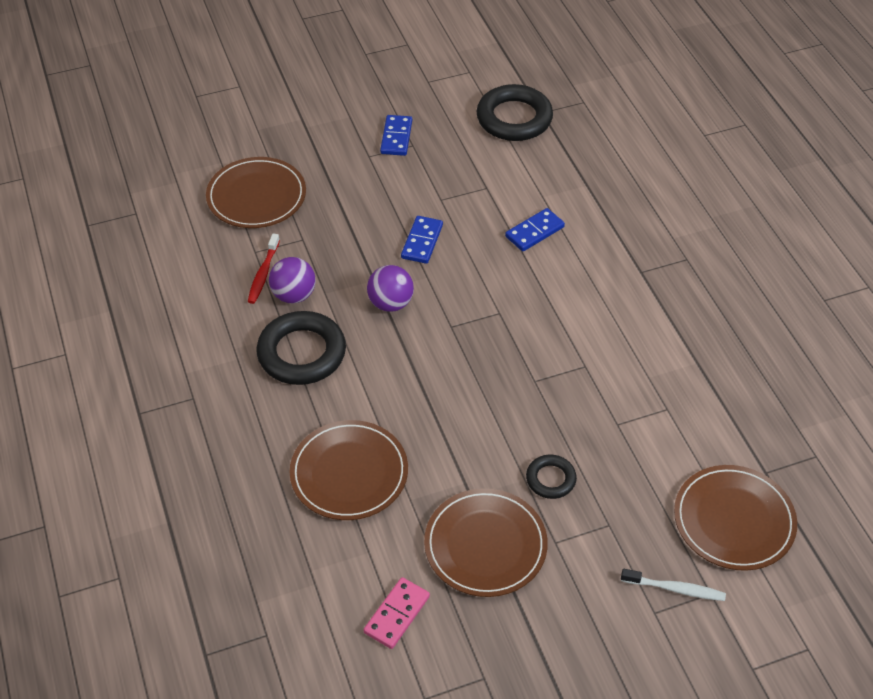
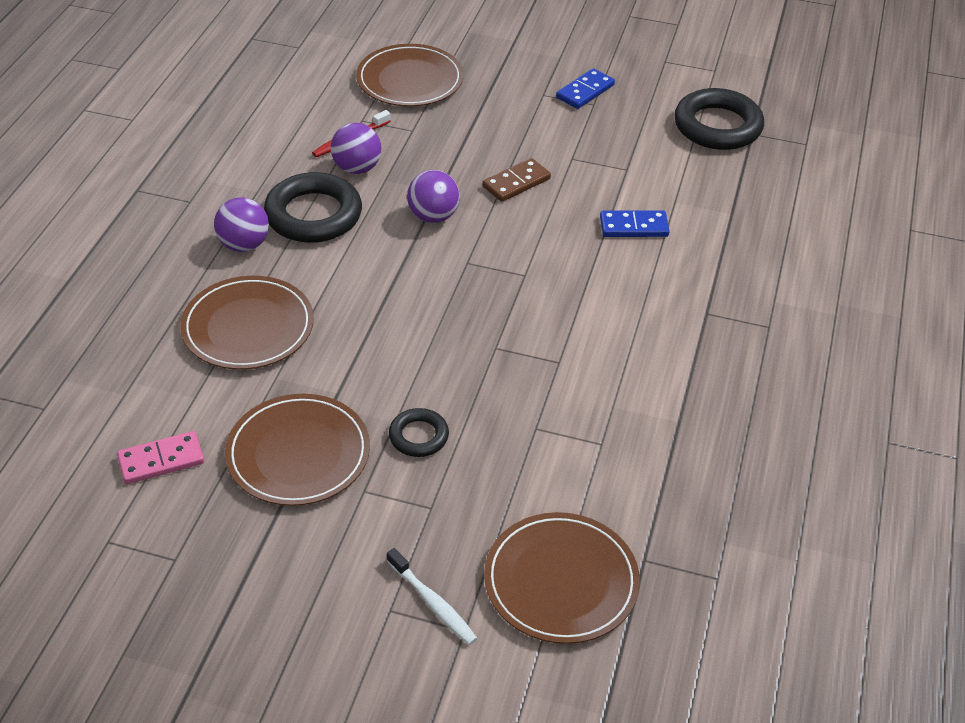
camera: 35 degrees right, 5 degrees down
(275, 409) = (244, 245): none -> purple ball
(422, 241) = (516, 183): blue domino -> brown domino

